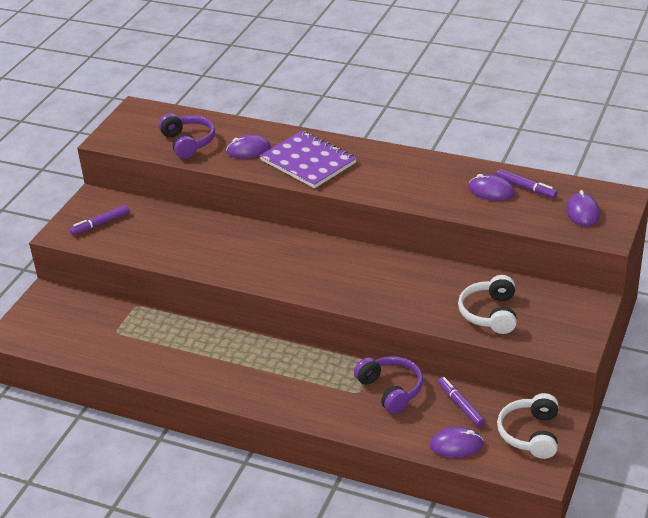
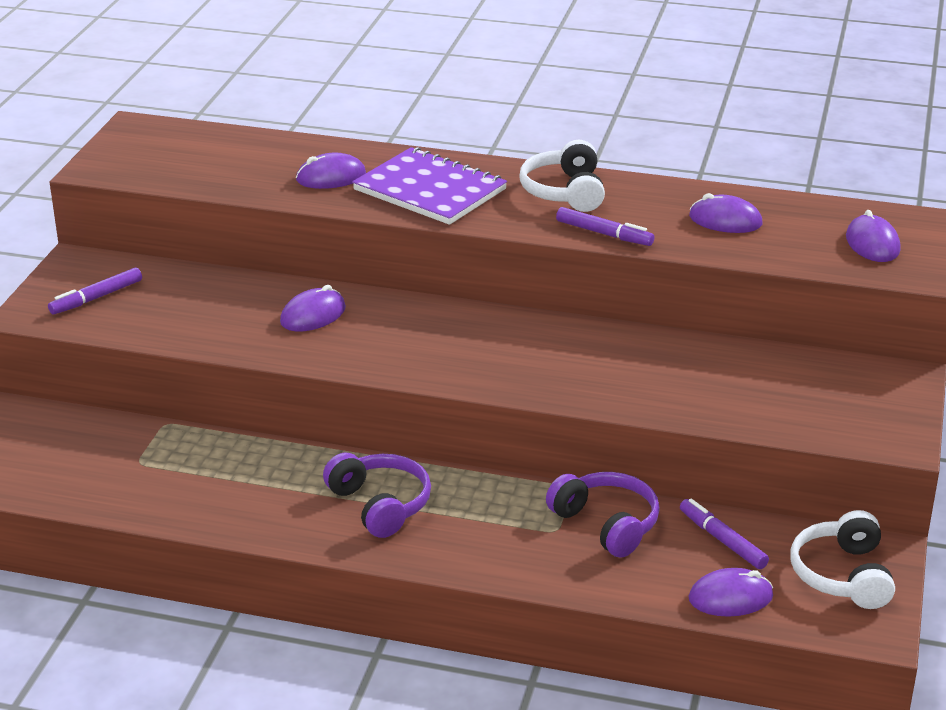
camera: 10 degrees left, 5 degrees down
(188, 142) = (231, 170): purple headphones -> purple headphones (380, 505)
(228, 242) = (313, 315): none -> purple mouse
(490, 313) = (752, 397): white headphones -> white headphones (565, 192)
(526, 188) = (777, 214): purple marker -> purple marker (604, 234)

